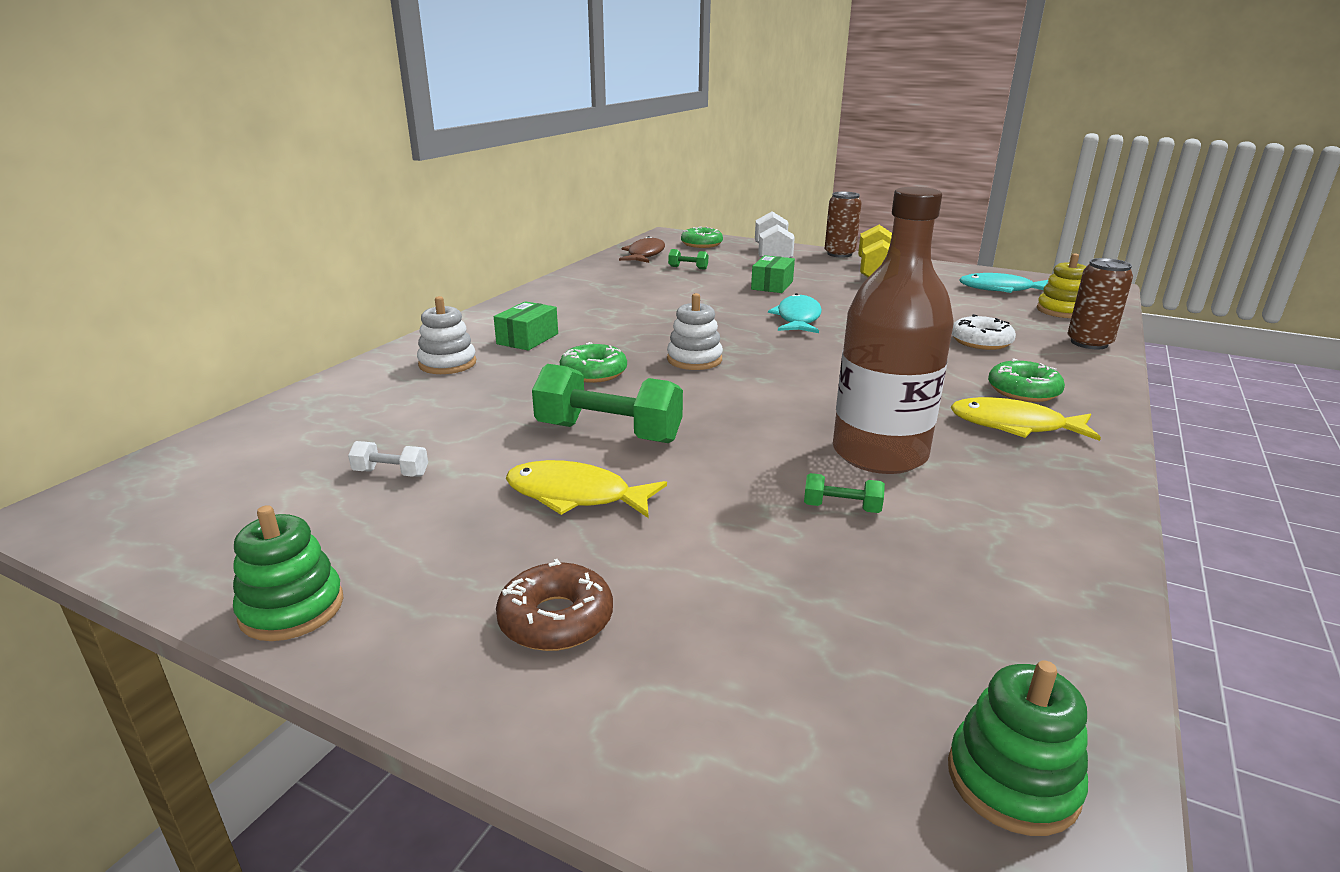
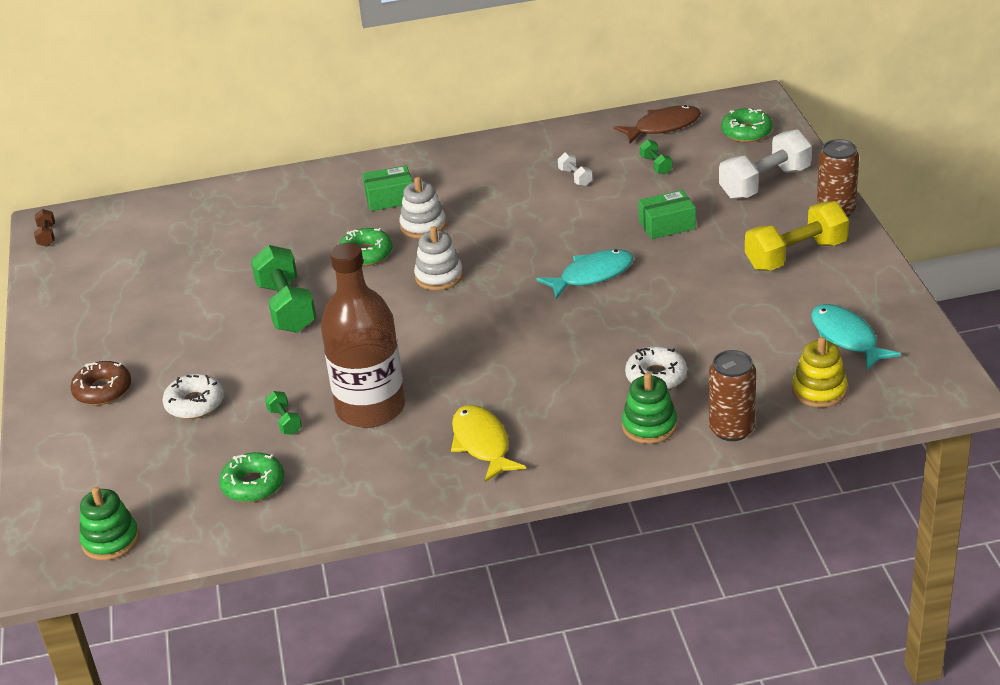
camera: 55 degrees right, 10 degrees up
(88, 523) = (47, 236): none -> brown dumbbell
(292, 608) = (47, 326): green stacking toy -> green stacking toy (649, 426)
(391, 473) = (167, 274): white dumbbell -> white dumbbell (575, 177)
(447, 363) = (312, 199): white stacking toy -> white stacking toy (423, 226)
(575, 496) = (205, 337): yellow fish -> none
(712, 554) = (195, 403): none -> white donut
(1023, 391) = (559, 429): green donut -> green donut (253, 485)

